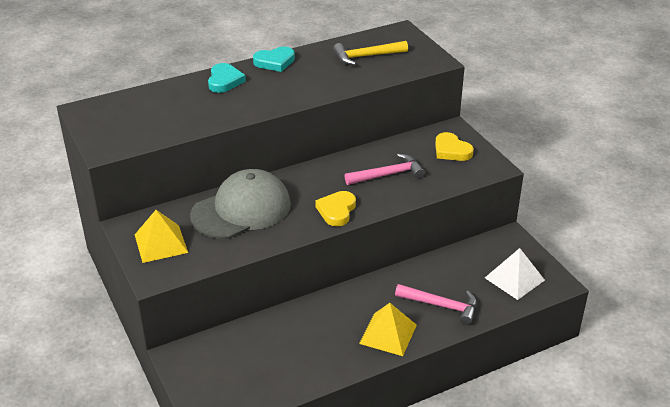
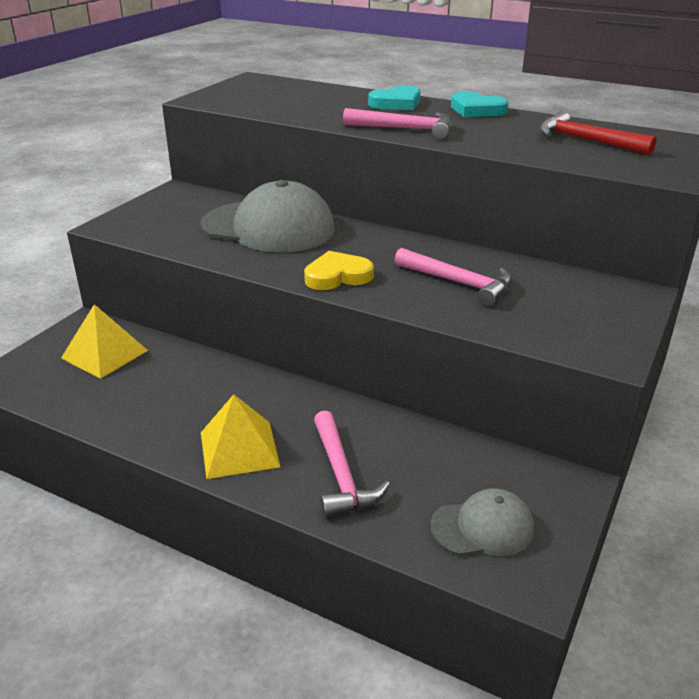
camera: 55 degrees right, 5 degrees down
(161, 243) = (166, 211): yellow pyramid -> yellow pyramid (105, 354)
(277, 99) = (406, 129): none -> pink hammer
(366, 56) = (586, 140): yellow hammer -> red hammer
(451, 150) = (587, 308): yellow heart -> none
(514, 279) = (482, 527): white pyramid -> grey cap

